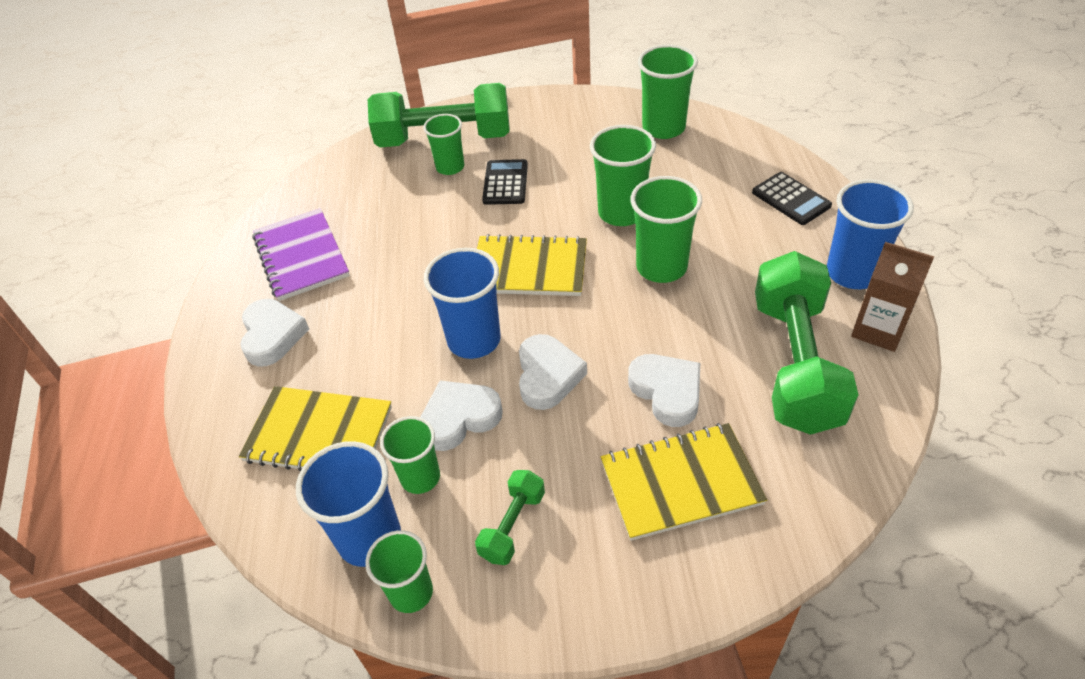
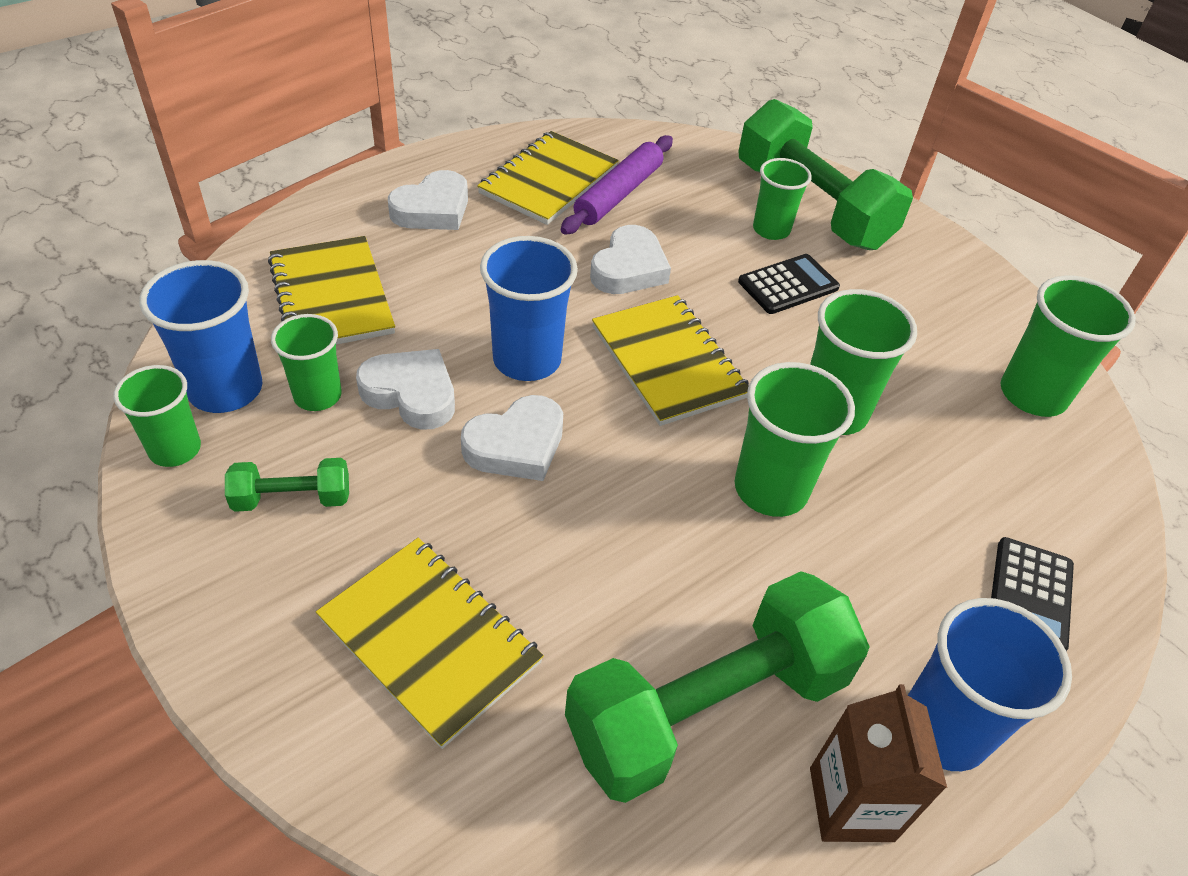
camera: 50 degrees right, 0 degrees up
(301, 256) = (549, 181): purple notebook -> yellow notebook
(350, 225) = (618, 194): none -> purple rolling pin
(667, 392) = (564, 573): white heart -> white heart (629, 268)

